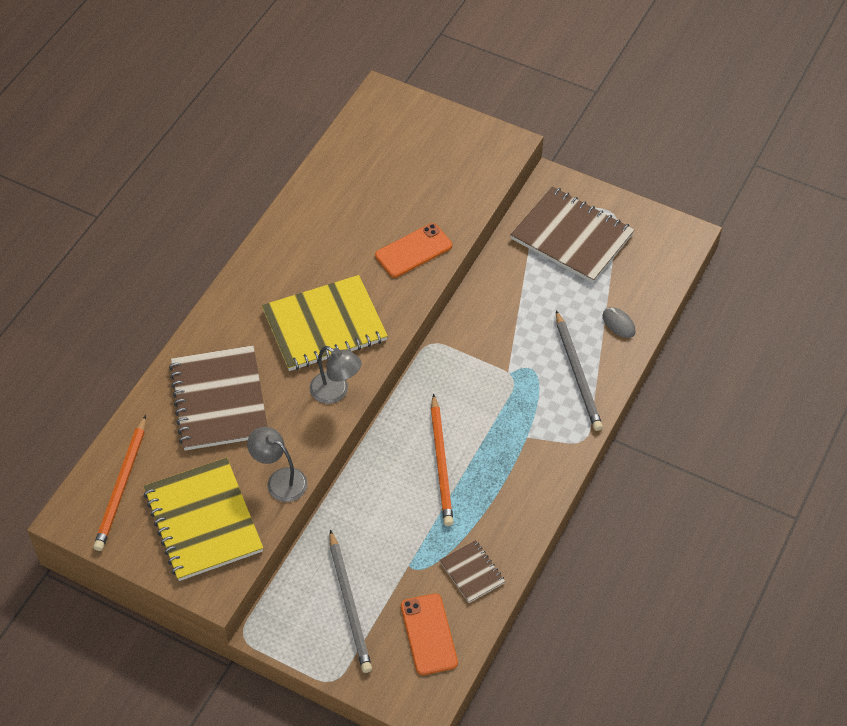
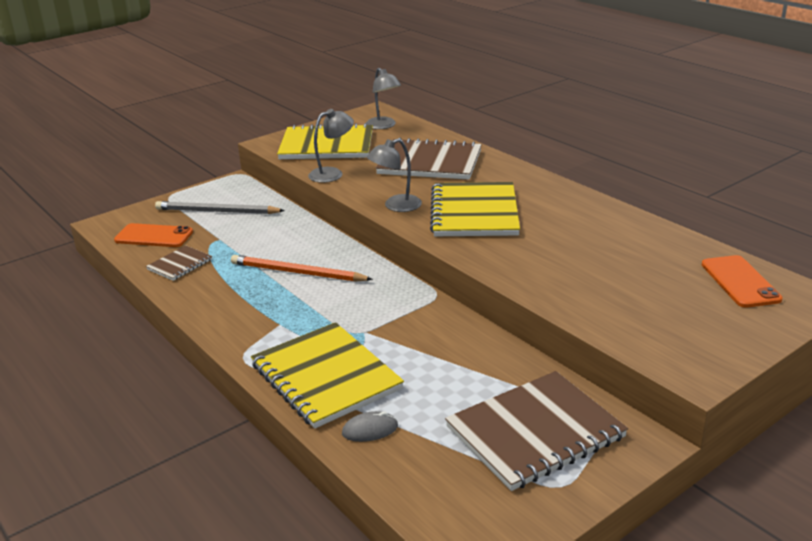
camera: 115 degrees right, 25 degrees down
(121, 486) = (384, 126): orange pencil -> grey lamp
(413, 251) = (541, 272): orange phone -> orange phone (740, 282)
(472, 572) = (180, 265): brown notebook -> brown notebook turned 45 degrees counterclockwise
(577, 373) = (325, 377): grey pencil -> yellow notebook

